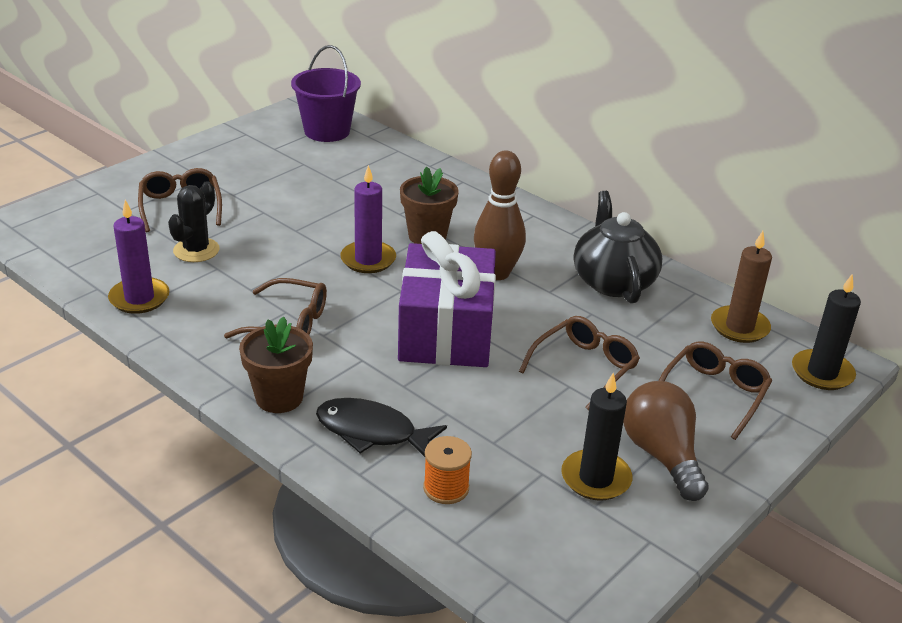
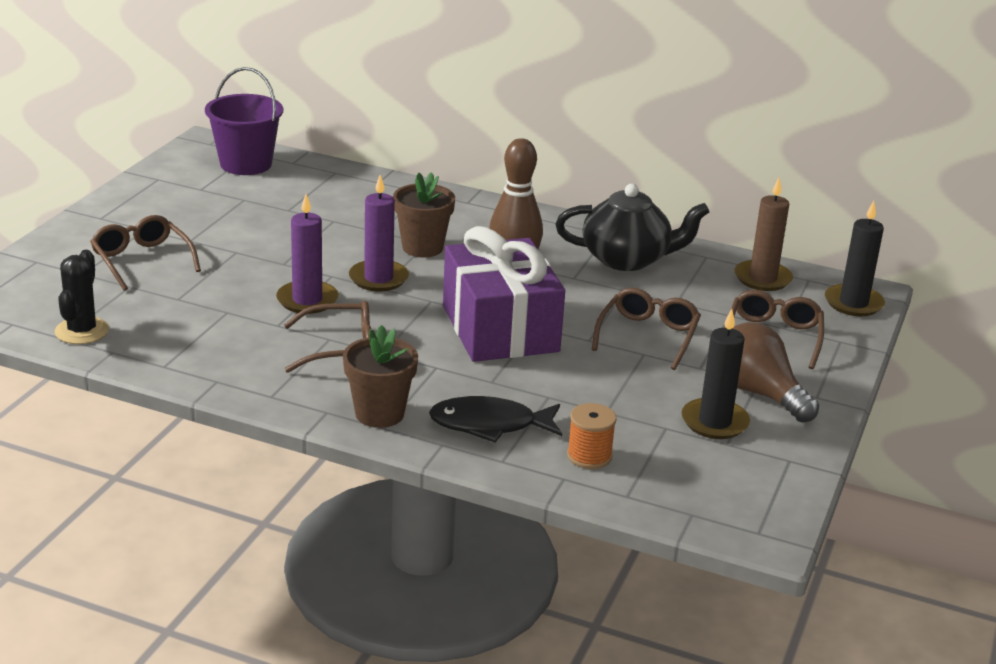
camera: 20 degrees left, 5 degrees down
(139, 298) = (166, 353): purple candle -> purple candle (307, 300)
(196, 250) = (192, 299): black cactus -> black cactus (82, 331)
(613, 281) = (627, 259): black teapot -> black teapot turned 120 degrees clockwise

